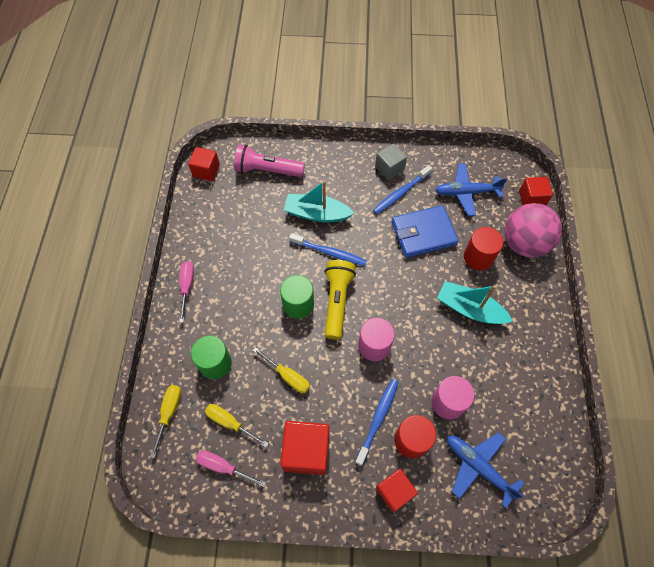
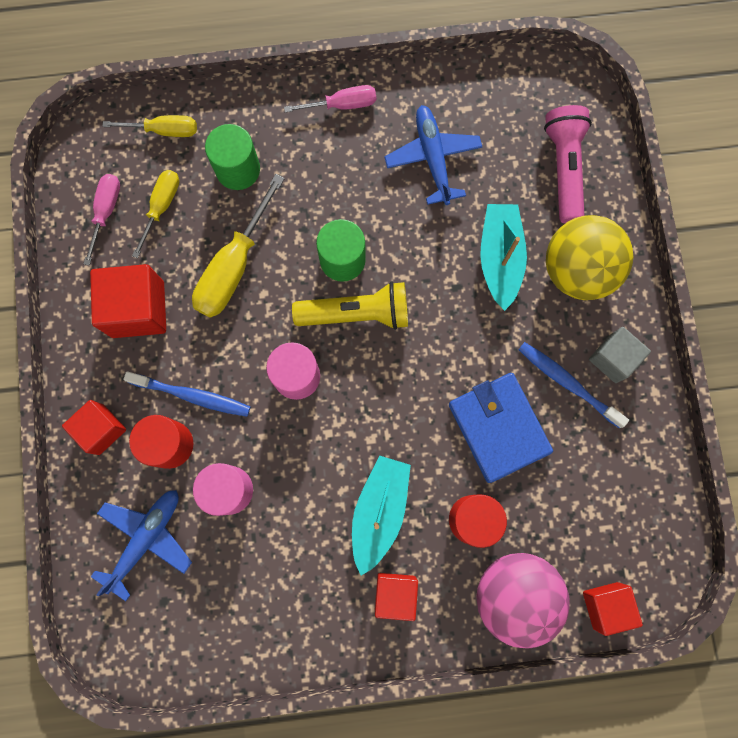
camera: 80 degrees right, 15 degrees up
(206, 170) = (542, 80): red cube -> red cube (395, 593)
(287, 376) = (234, 266): yellow screwdriver -> yellow screwdriver, size x1.66
(329, 252) = (435, 289): blue toothbrush -> none
(332, 175) = (577, 270): none -> yellow ball
(466, 193) = (593, 492): blue plane -> blue plane (433, 158)

